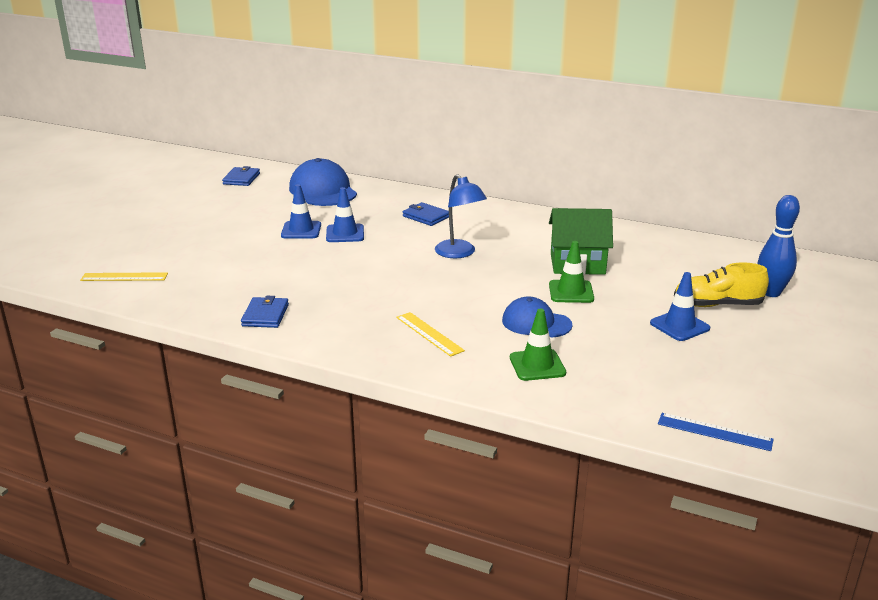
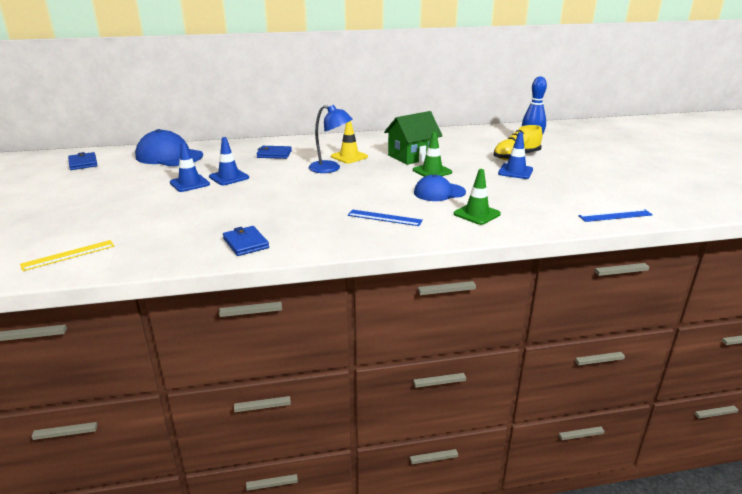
camera: 35 degrees left, 0 degrees up
(429, 334) = (384, 218): yellow ruler -> blue ruler
(502, 243) = (349, 157): none -> yellow traffic cone

